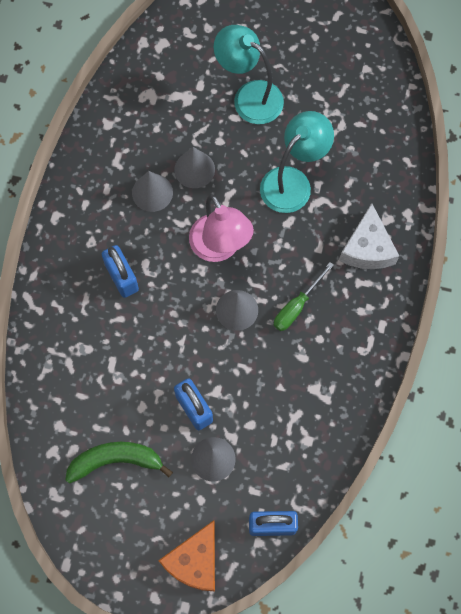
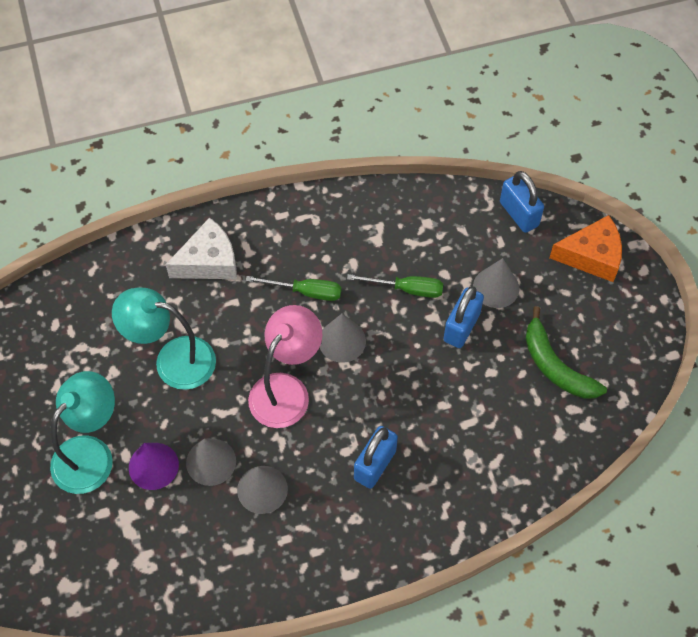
camera: 120 degrees left, 10 degrees down
(215, 131) = (153, 466): none -> purple cone
(249, 96) = (91, 453): turquoise lamp -> turquoise lamp turned 150 degrees counterclockwise
(253, 385) = (407, 289): none -> green screwdriver

